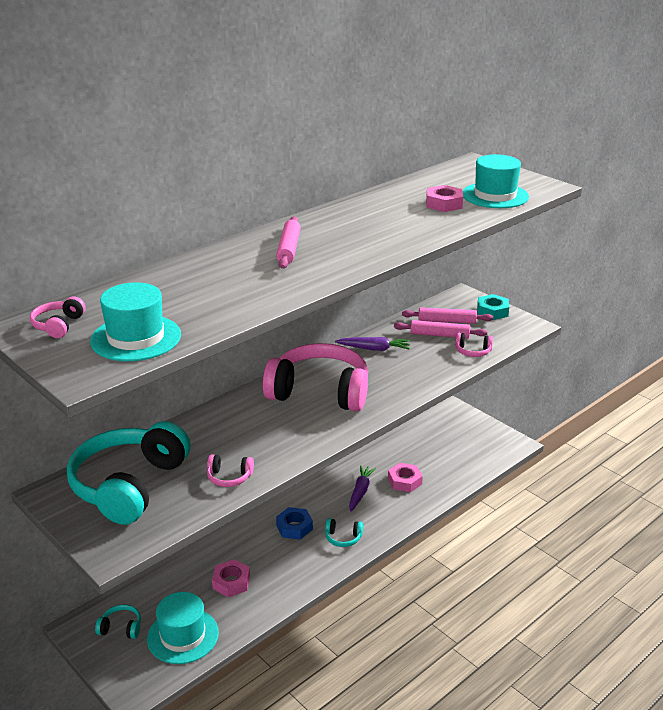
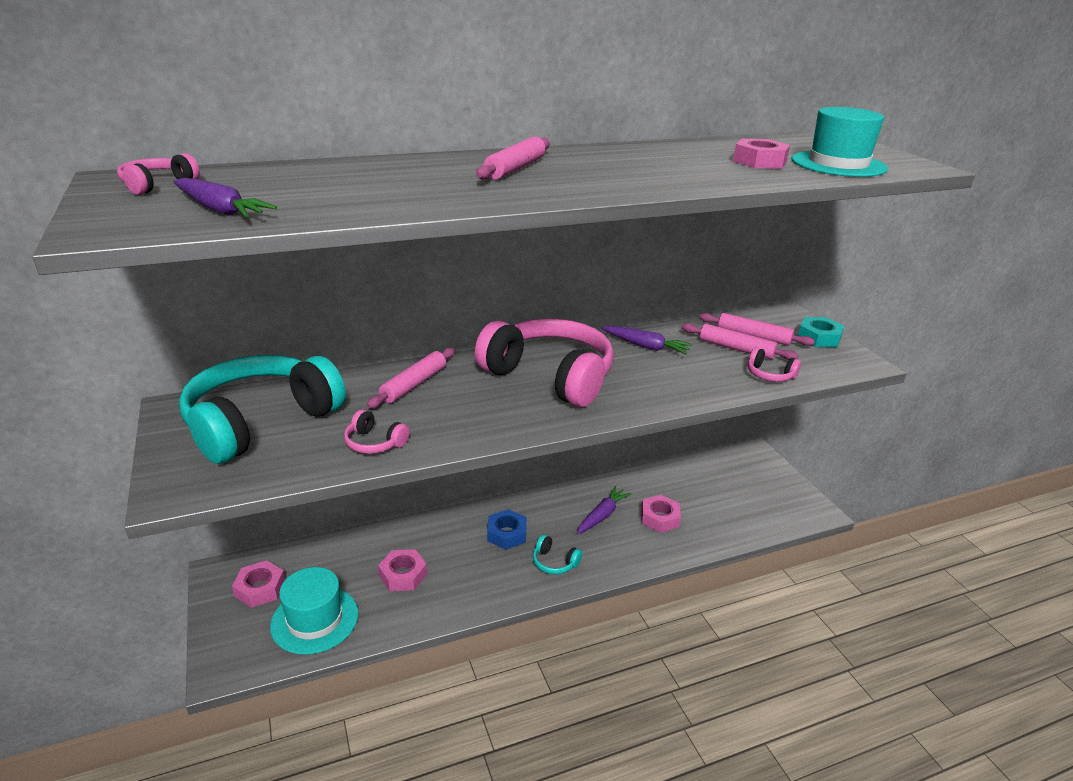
camera: 20 degrees right, 0 degrees up
(121, 628) = (260, 588): turquoise headphones -> pink nut
(136, 338) = (220, 210): turquoise hat -> purple carrot
(222, 424) = (414, 384): none -> pink rolling pin

